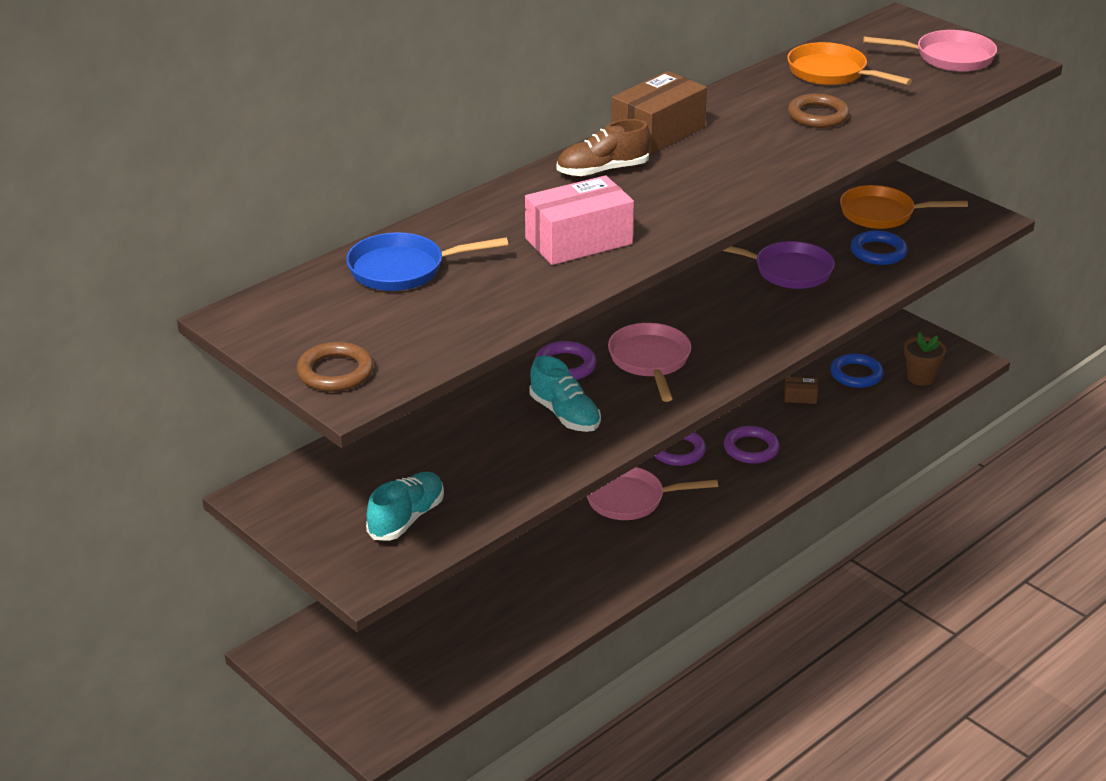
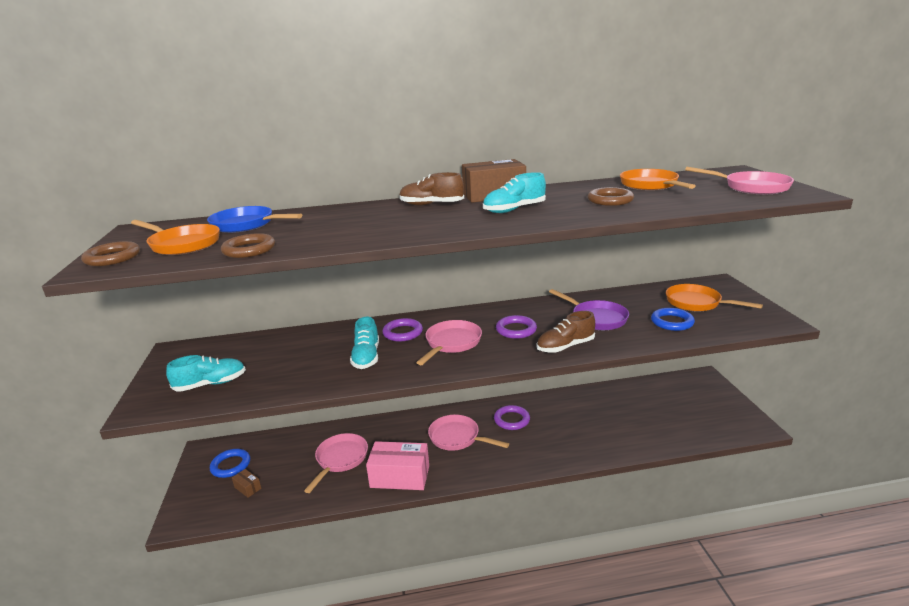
camera: 35 degrees right, 10 degrees down
(386, 325) = (183, 244): none -> orange pan
(503, 310) = (249, 250): none -> brown ring
(503, 585) = (340, 459): none -> pink pan
(578, 241) = (355, 229): pink box -> pink box (400, 476)
(726, 159) = (514, 210): none -> turquoise shoe
(751, 448) = (557, 434): purple ring -> purple ring (516, 330)
(792, 323) = (565, 346): none -> brown shoe
(800, 397) = (616, 414): brown box -> brown box (248, 488)
(856, 374) = (666, 412): blue ring -> blue ring (231, 465)
(920, 378) = (712, 428): brown flower pot -> none

